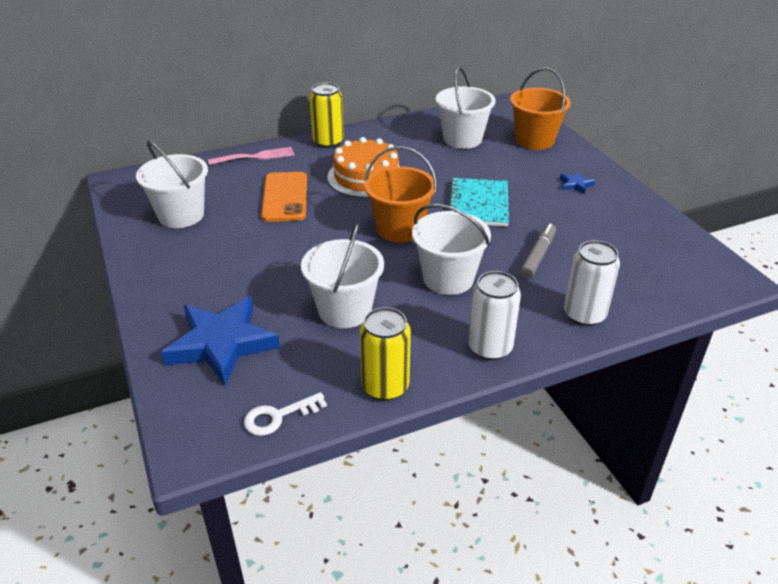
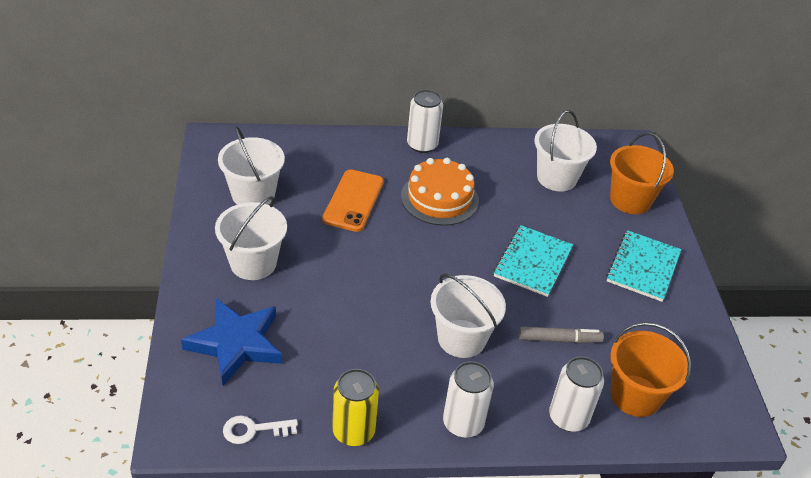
camera: 15 degrees right, 5 degrees up
(256, 157) = (346, 144): pink fork -> none
(328, 142) = (422, 145): yellow can -> white can
(345, 310) = (353, 343): white bucket -> white bucket (253, 263)
(399, 229) = (443, 269): orange bucket -> orange bucket (635, 395)
(538, 256) = (559, 340): grey marker -> grey marker turned 45 degrees clockwise
(576, 184) = (643, 267): blue star -> turquoise notebook

